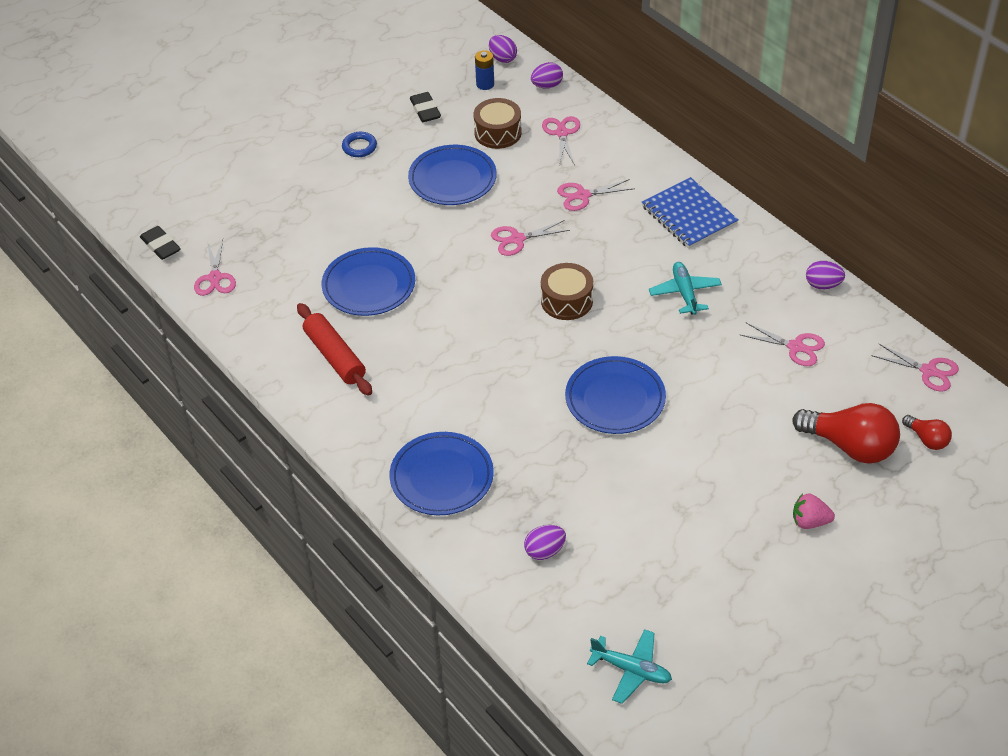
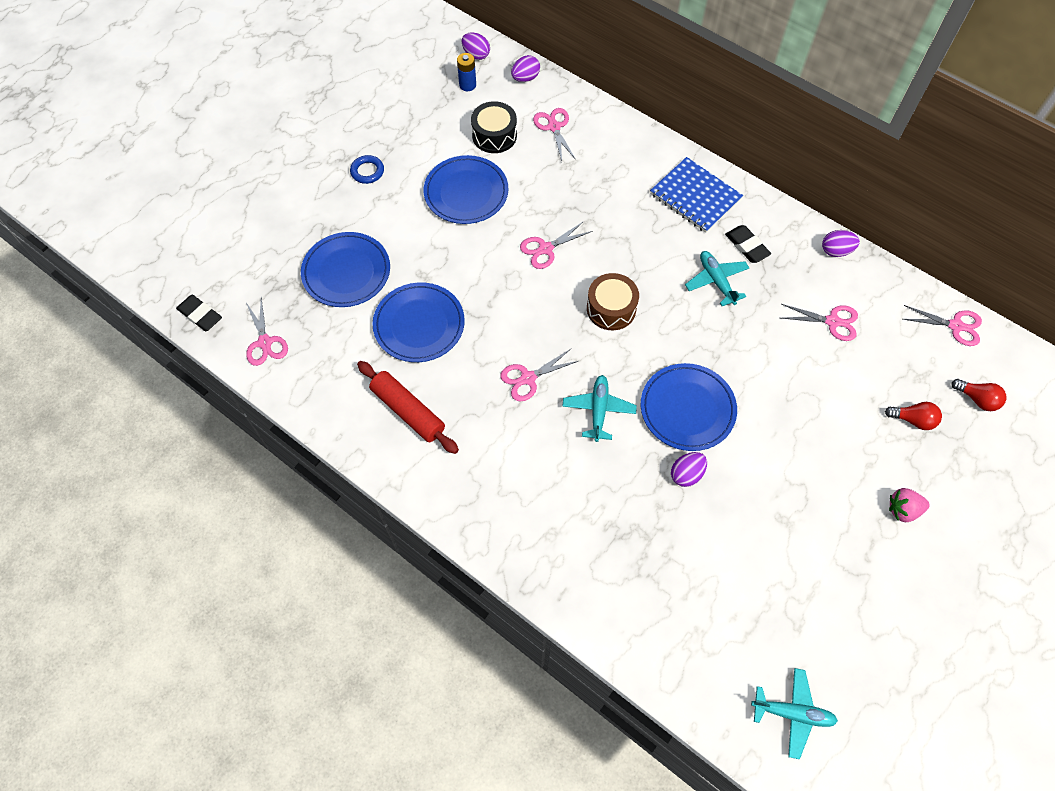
camera: 15 degrees left, 15 degrees up
(425, 110) = (419, 121): black eraser -> black eraser (747, 246)
(441, 477) = (550, 530): blue plate -> blue plate (346, 272)
(498, 133) = (494, 135): brown drum -> black drum
(524, 385) = (598, 410): none -> turquoise plane
(545, 551) = (672, 594): purple egg -> purple egg (686, 474)
(582, 195) = (592, 191): pink scissors -> pink scissors (528, 378)
(850, 446) = (913, 420): red light bulb -> red light bulb, size x0.51

